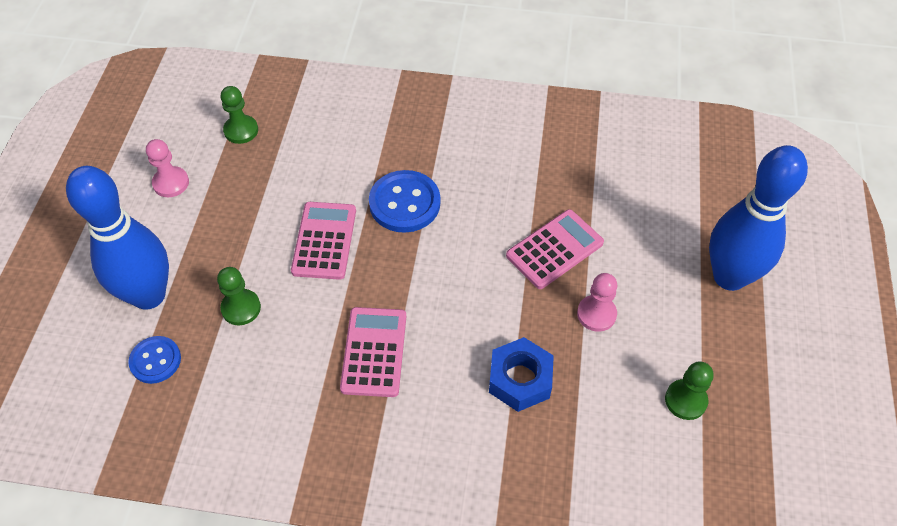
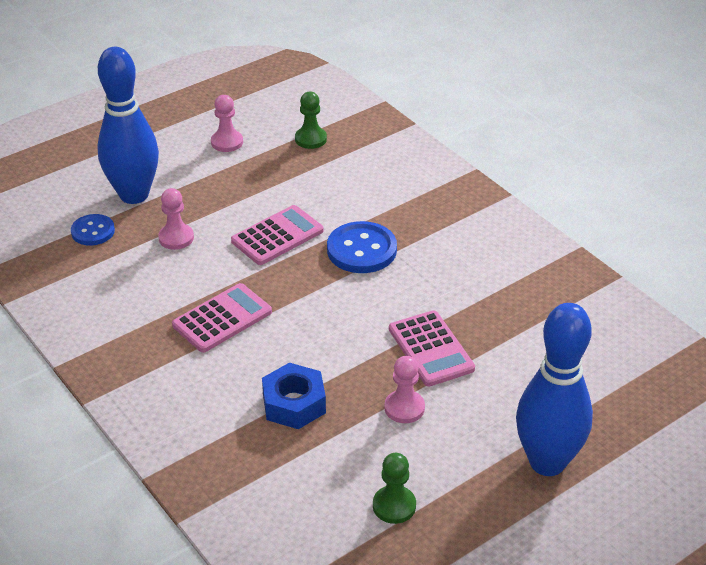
camera: 45 degrees right, 15 degrees down
(241, 308) = (176, 238): green pawn -> pink pawn
(554, 249) = (431, 349): pink calculator -> pink calculator turned 60 degrees clockwise

